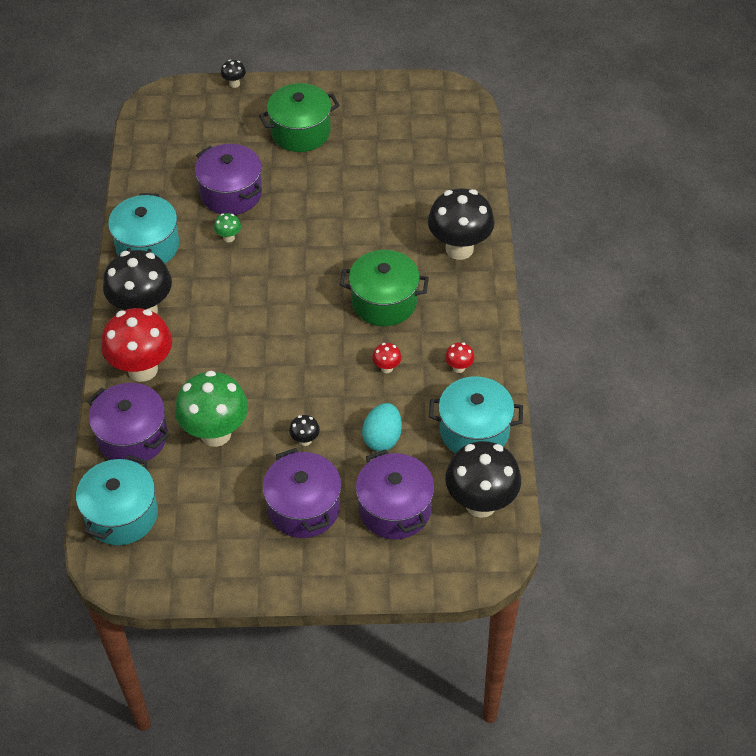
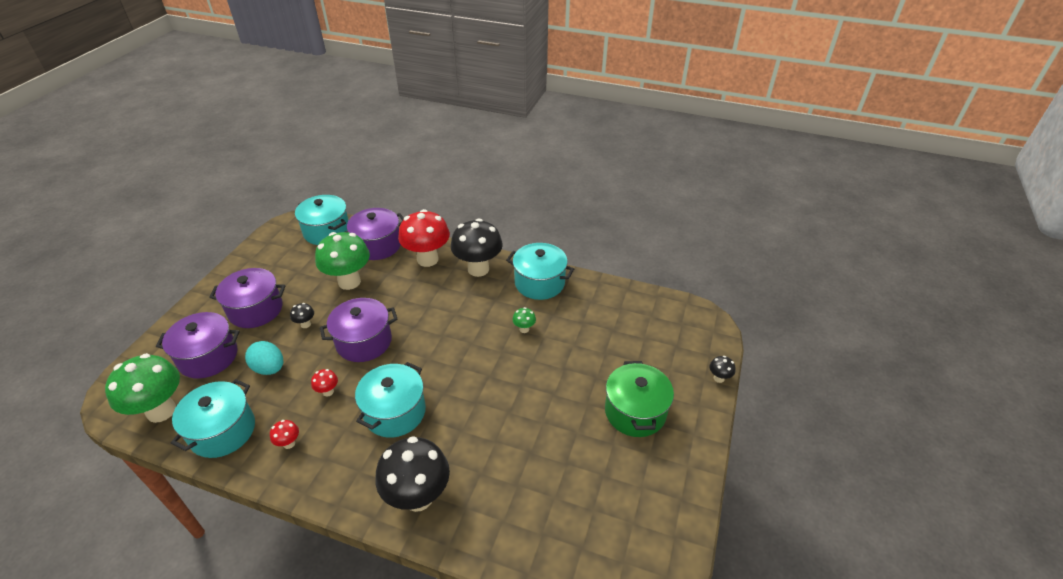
camera: 110 degrees right, 10 degrees down
(231, 193) = (573, 342): purple pot -> purple pot (364, 341)
(384, 302) = (395, 412): green pot -> turquoise pot
(481, 503) = (161, 411): black mushroom -> green mushroom

